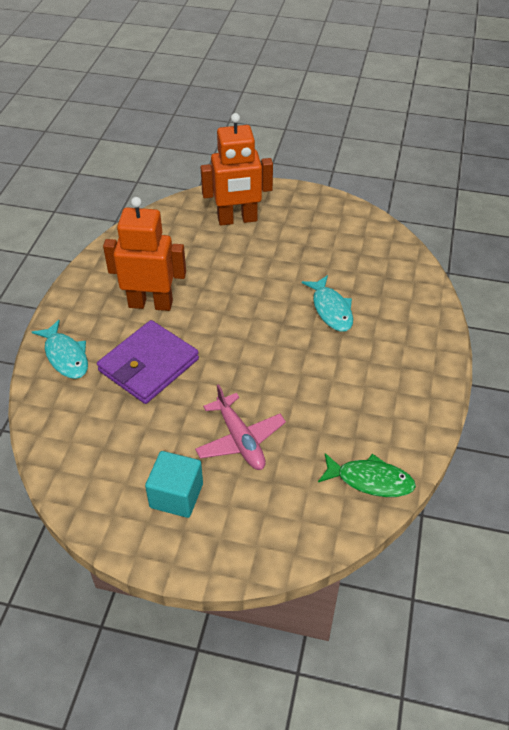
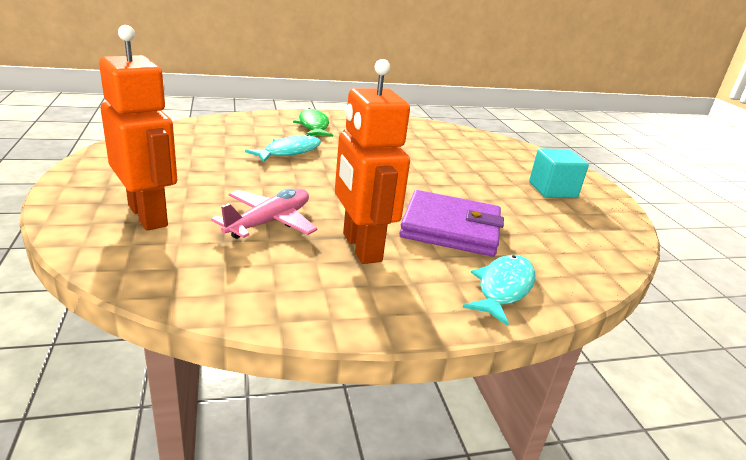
camera: 120 degrees left, 20 degrees down
(240, 440) = (473, 173): pink plane -> pink plane (269, 222)
(370, 480) = (447, 132): green fish -> green fish (313, 126)

